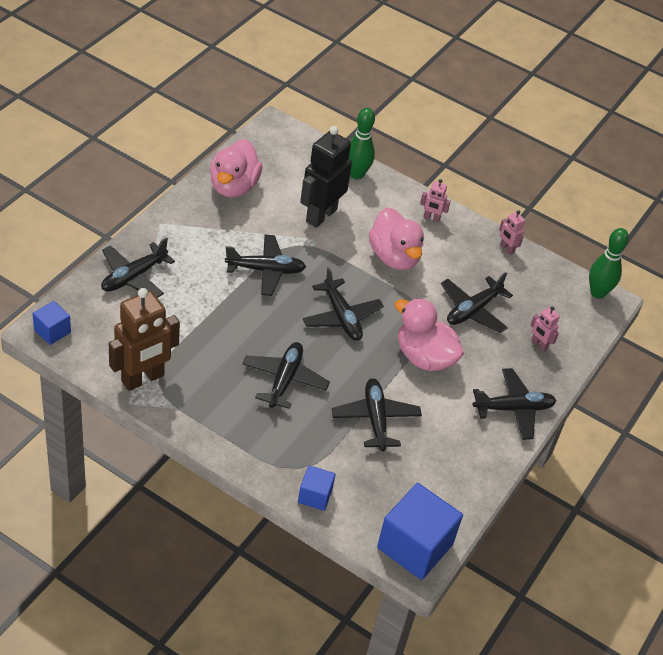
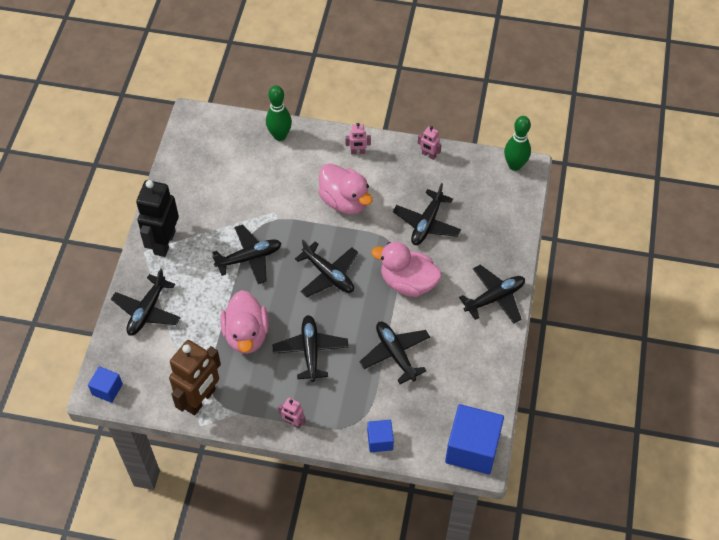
camera: 15 degrees left, 10 degrees up
(233, 186) = (186, 190): pink duck -> pink duck (246, 334)
(321, 215) = (269, 187): black robot -> black robot (164, 242)
(539, 344) = (490, 232): pink robot -> pink robot (293, 423)

